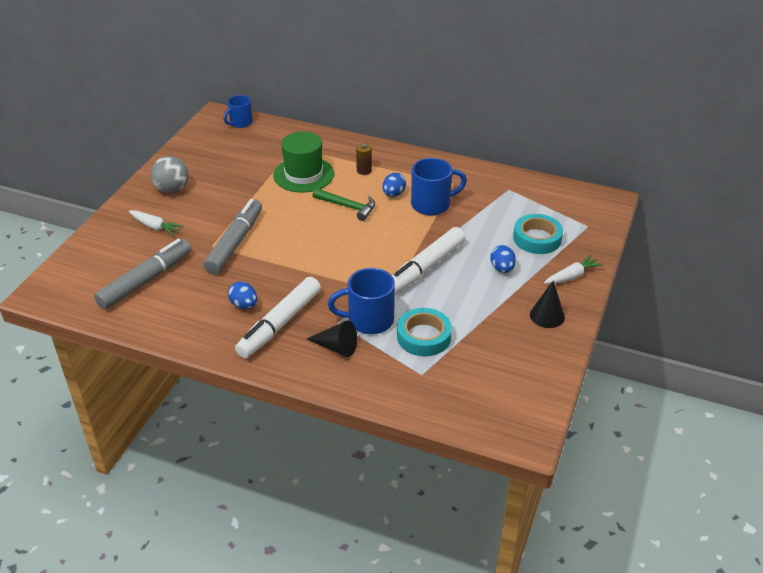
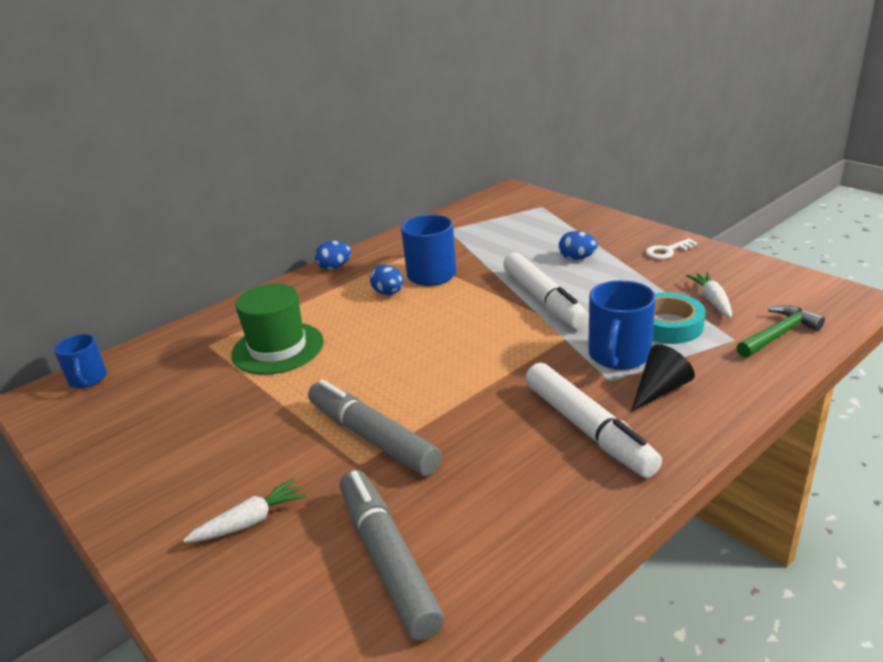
camera: 60 degrees left, 10 degrees down
(172, 189) = (169, 482): grey ball -> none
(244, 305) = (526, 455): blue egg -> blue egg (334, 267)
(348, 207) = (382, 328): green hammer -> green hammer (778, 334)
(364, 170) = (321, 303): brown battery -> none
(537, 238) = (541, 232): turquoise tape -> none
(547, 315) = (667, 251): black cone -> white key
(572, 276) = (613, 228): white carrot -> white carrot (712, 301)

